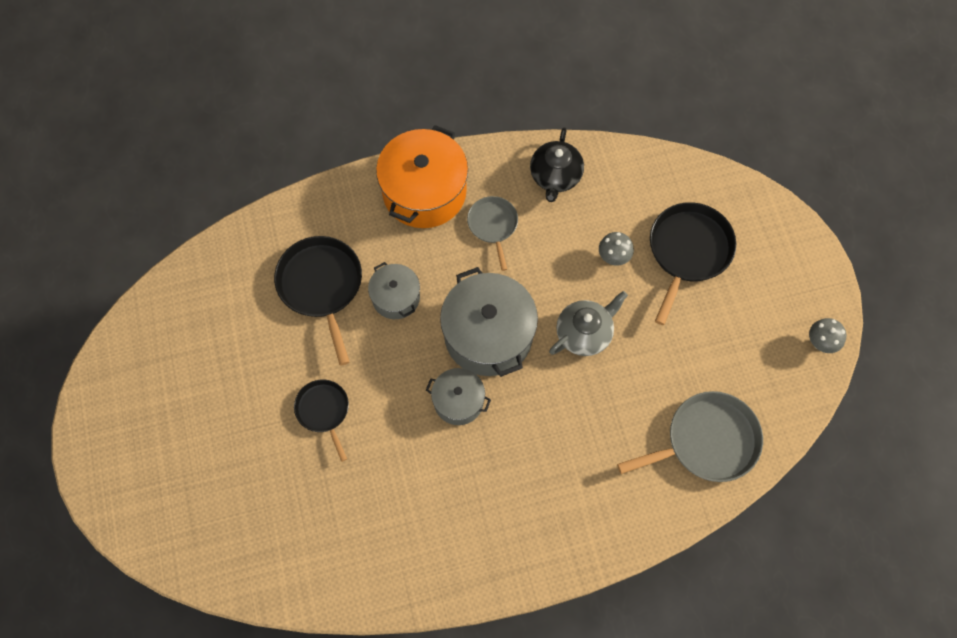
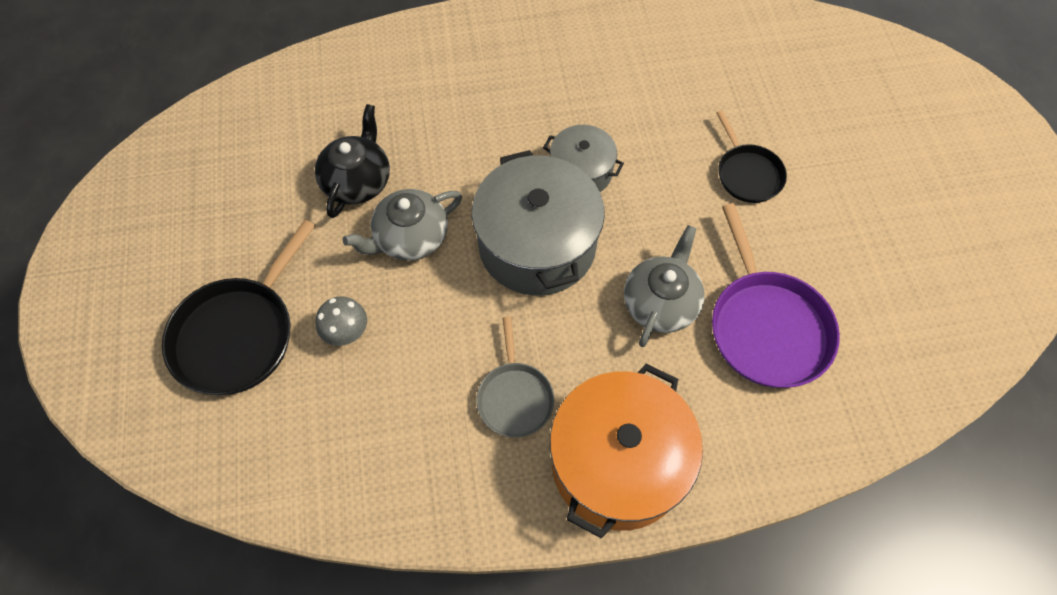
camera: 175 degrees left, 5 degrees down
(321, 286) = (767, 327): black pan -> purple pan
(396, 297) = (661, 303): grey pot -> grey teapot
(555, 176) = (406, 472): black teapot -> black teapot (357, 181)
(707, 441) = (294, 111): grey pan -> none
(820, 343) = (112, 203): grey mushroom -> none

